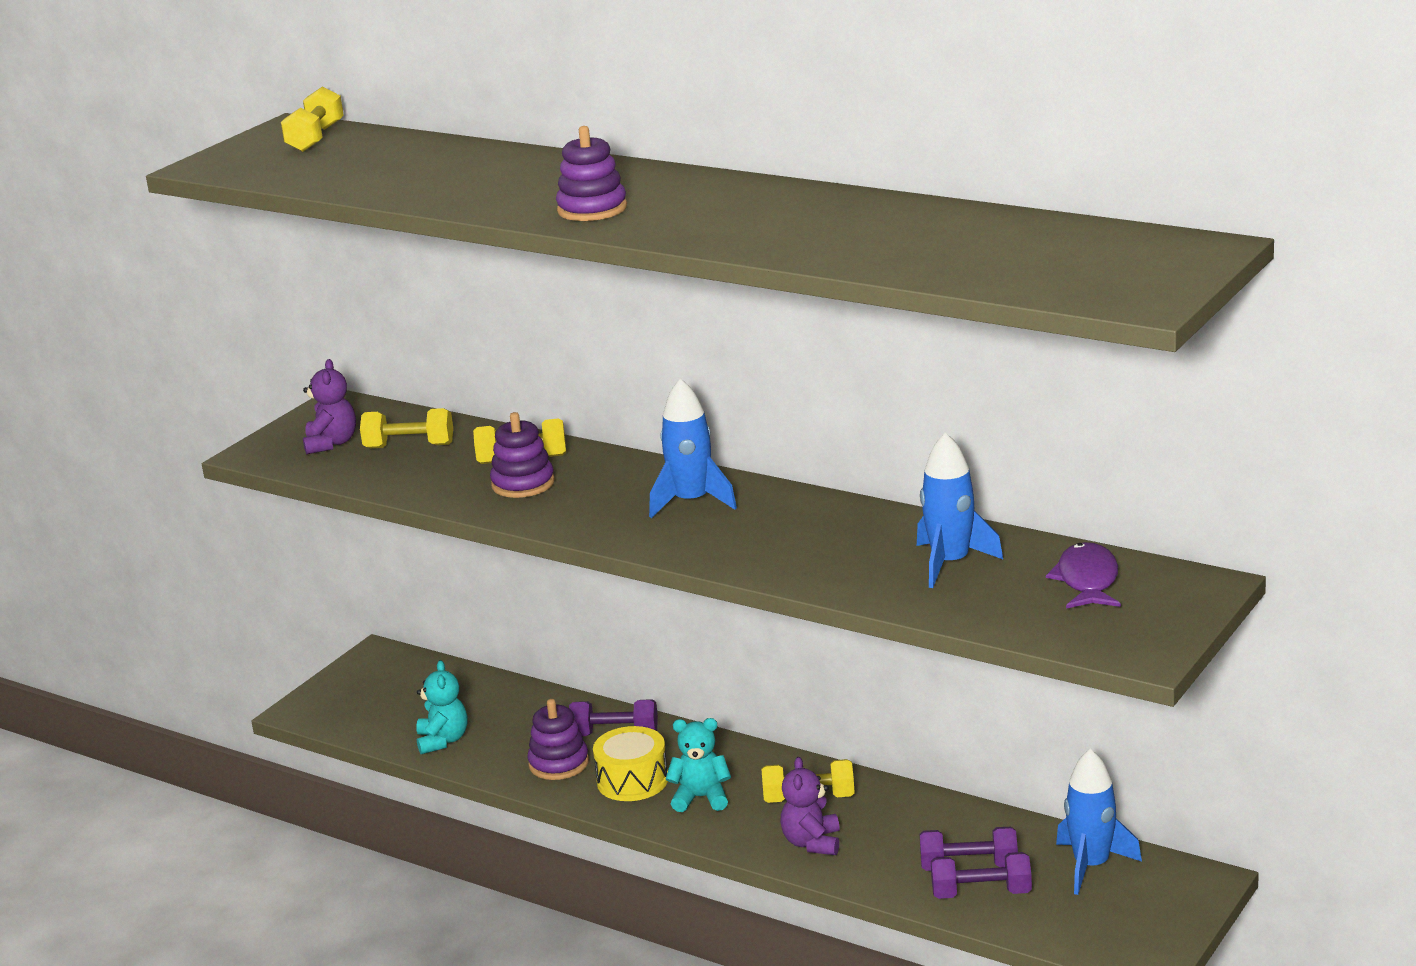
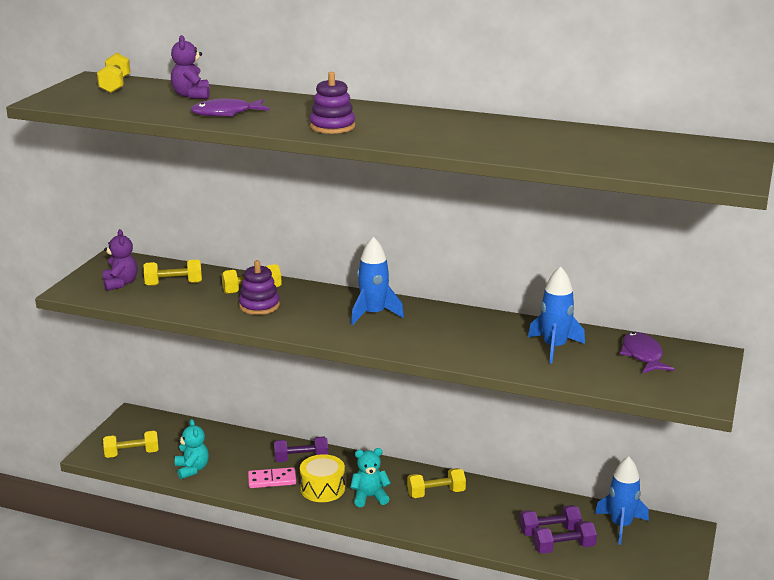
camera: 15 degrees left, 0 degrees up
(360, 712) = (132, 453): none -> yellow dumbbell
(449, 187) = (226, 113): none -> purple fish
(559, 763) = (272, 480): purple stacking toy -> pink domino
(812, 843) = (449, 522): purple teddy bear -> purple teddy bear (191, 96)

